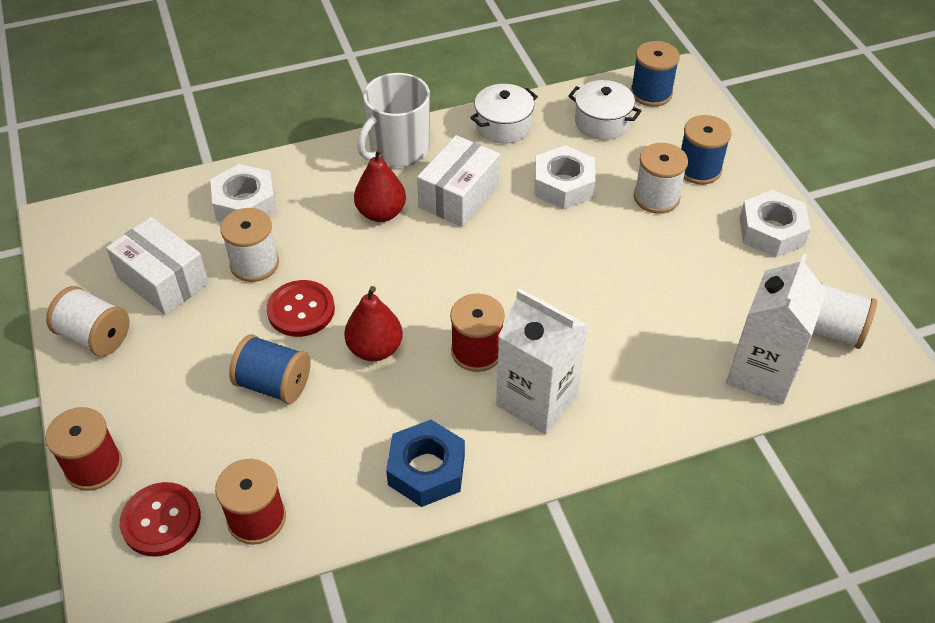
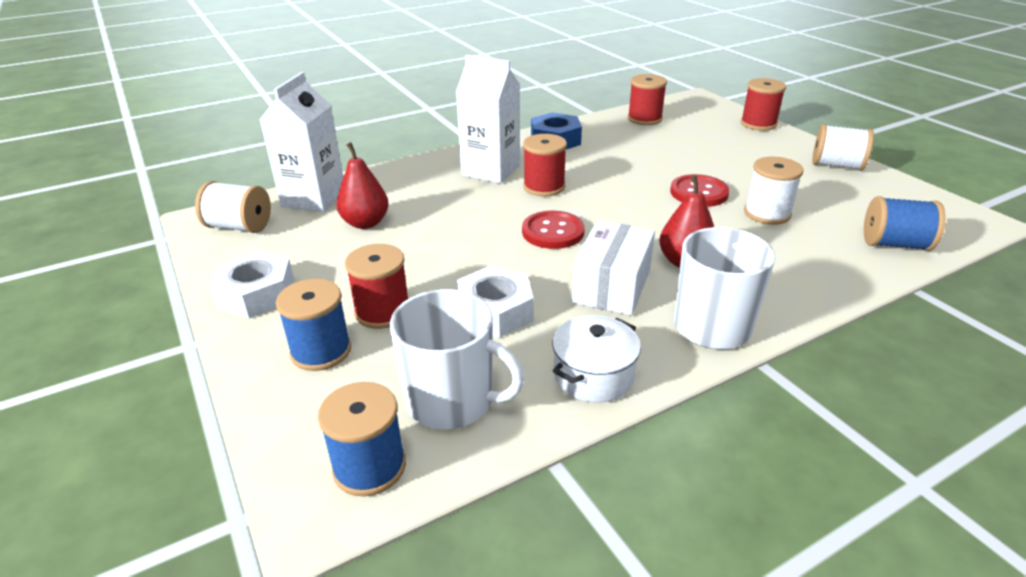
camera: 170 degrees right, 15 degrees down
(161, 520) = (697, 114): red button -> red button (553, 232)
(163, 280) = (830, 196): white box -> none
(245, 204) = (828, 253): white nut -> none
(274, 384) = (682, 159): blue spool -> blue spool (895, 244)
(375, 349) = (623, 180): red pear -> red pear (365, 223)
(602, 122) = (451, 401): white pot -> white mug
(656, 197) = (382, 312): white spool -> red spool

